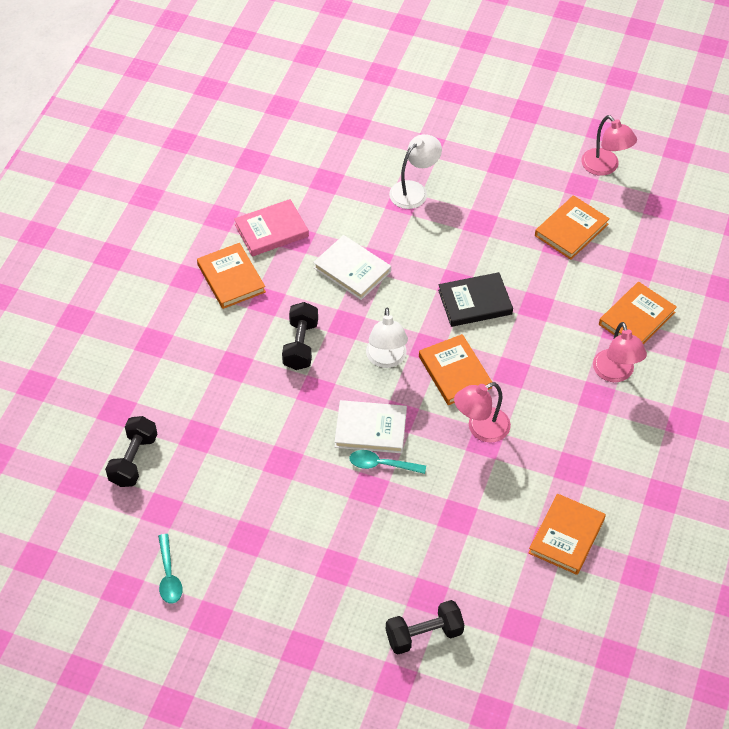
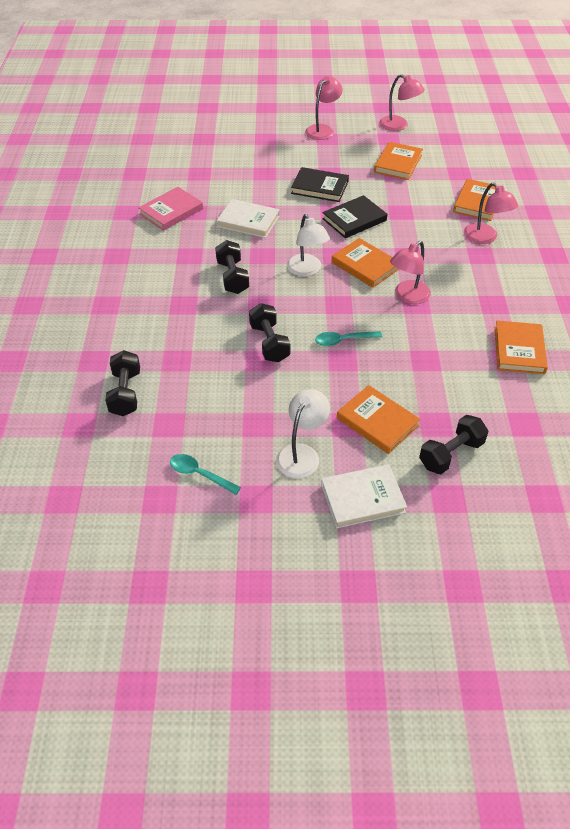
camera: 20 degrees left, 5 degrees down
(169, 575) = (199, 474): turquoise spoon -> turquoise spoon turned 150 degrees clockwise
(231, 278) = (153, 248): orange book -> orange book (377, 422)
(302, 444) = (269, 343): none -> black dumbbell
(370, 429) = (320, 318): white book -> white book (362, 498)
(414, 190) = (269, 165): white lamp -> white lamp (302, 454)
(458, 242) = (320, 187): none -> black book
(505, 149) = (322, 129): none -> pink lamp

